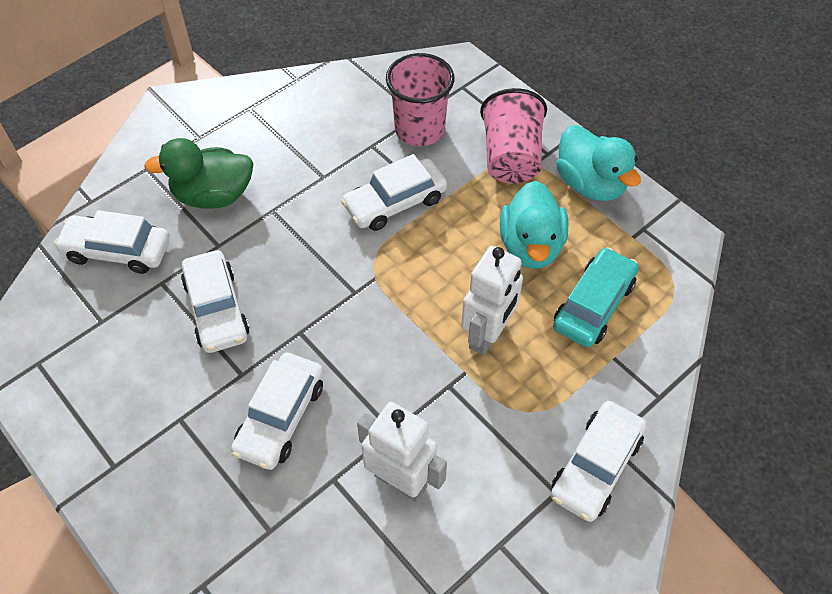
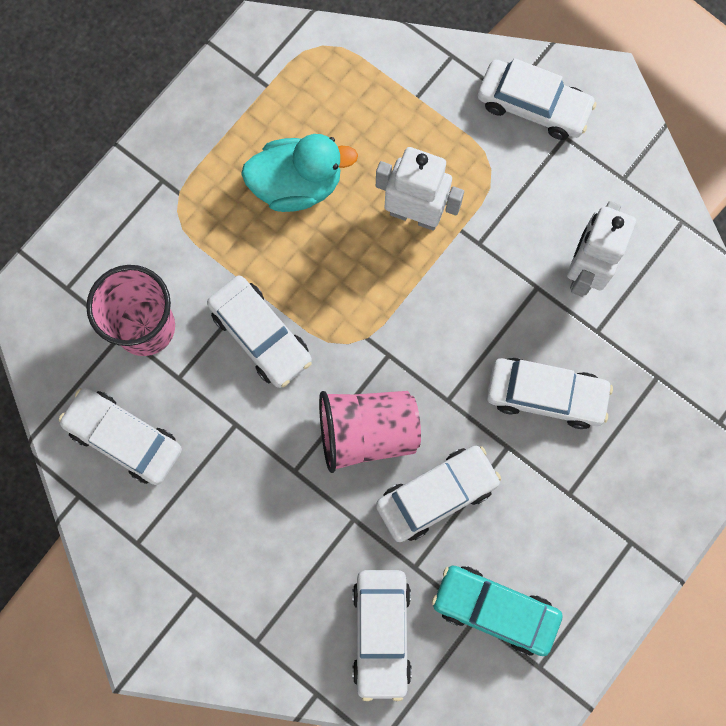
camera: 100 degrees left, 20 degrees up
(213, 195) = (284, 546): green duck -> none
(332, 108) = (124, 438): none -> white car
(511, 157) = (174, 219): pink cup -> pink cup (367, 432)
(590, 184) = (201, 132): turquoise duck -> none
(593, 305) = (360, 118): turquoise car -> turquoise car (495, 610)

